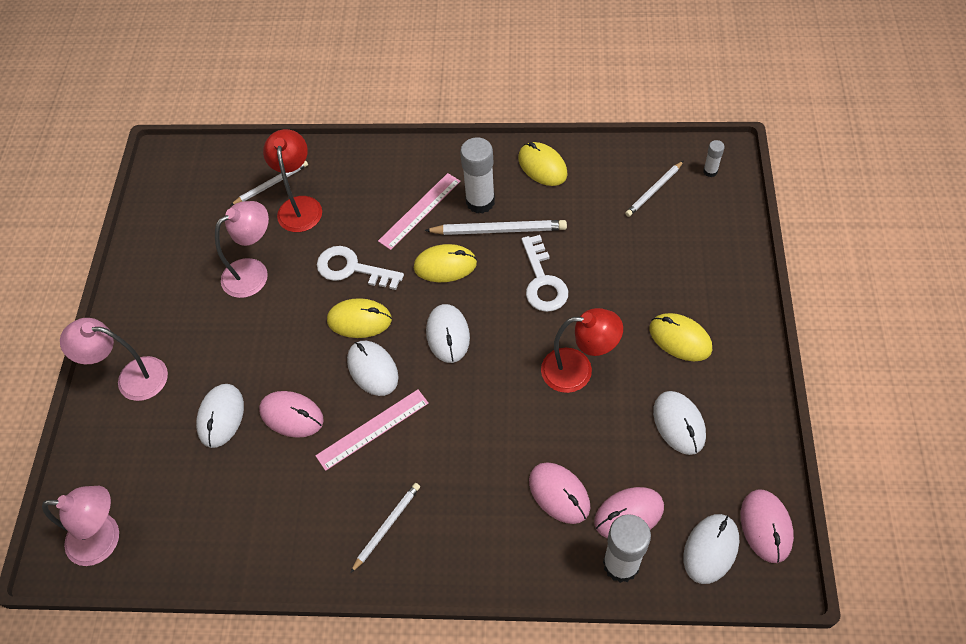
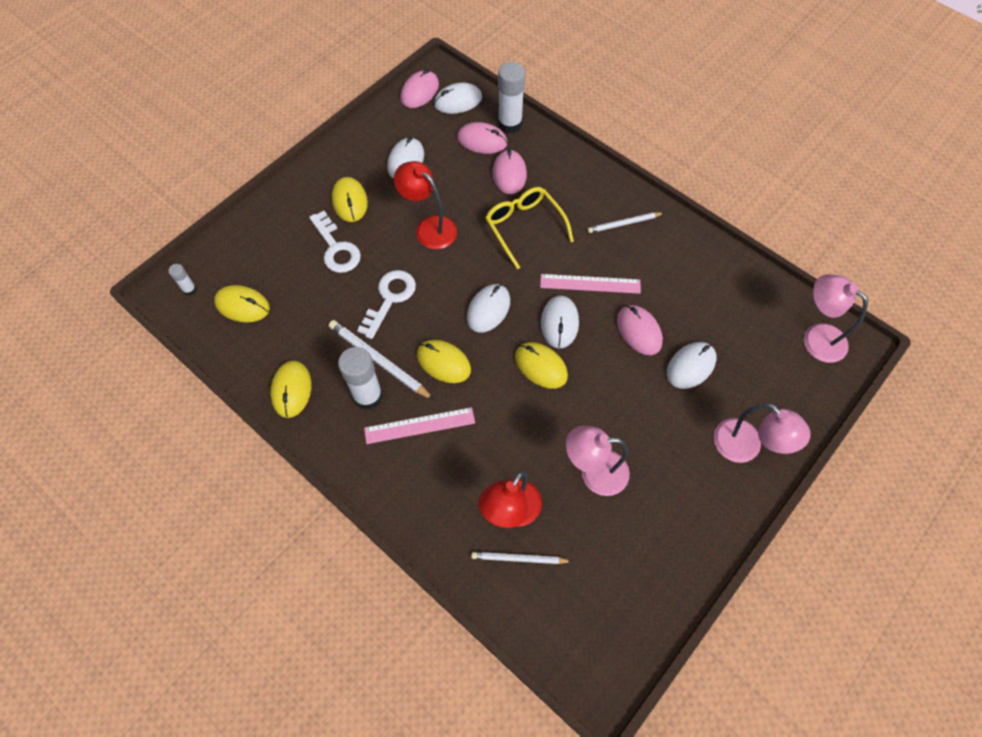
camera: 145 degrees left, 5 degrees up
(352, 269) = (513, 414): white key -> white key (336, 248)
(487, 441) = (524, 227): none -> yellow glasses
(654, 190) = (242, 305): white pencil -> yellow mouse

